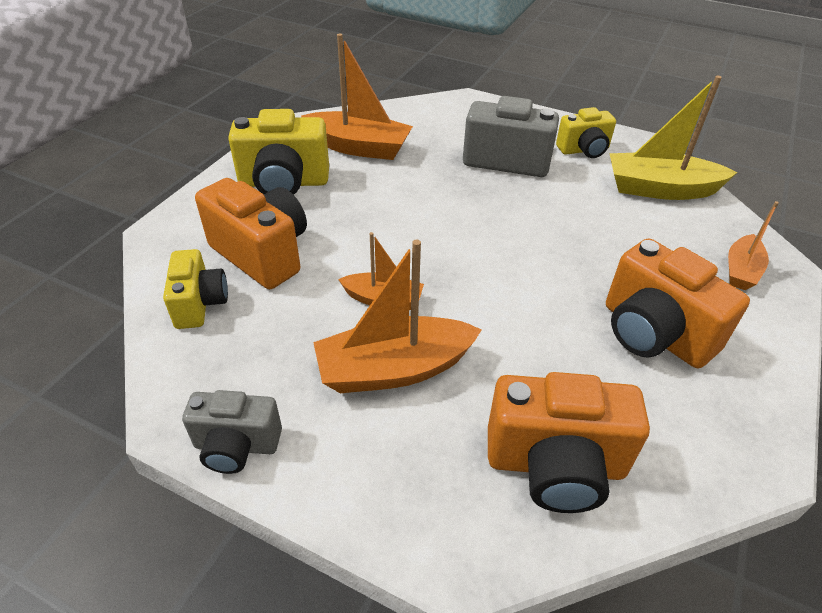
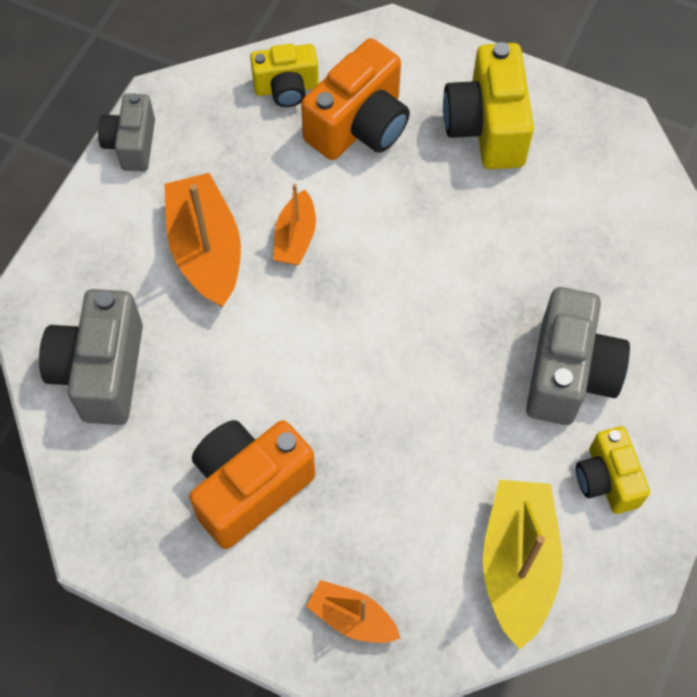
camera: 90 degrees right, 20 degrees up
(359, 147) = (575, 198): orange boat -> none
(555, 465) = (101, 372): orange camera -> grey camera

